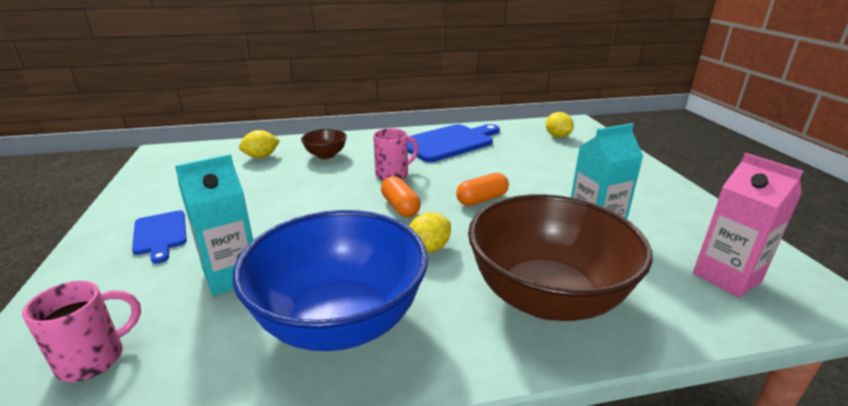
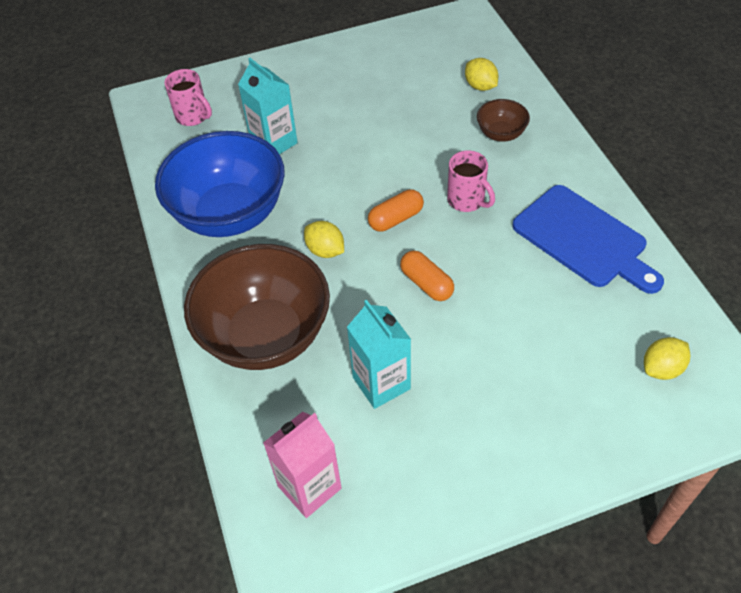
camera: 85 degrees right, 25 degrees up
(160, 234) = (321, 83): blue cutting board -> none

